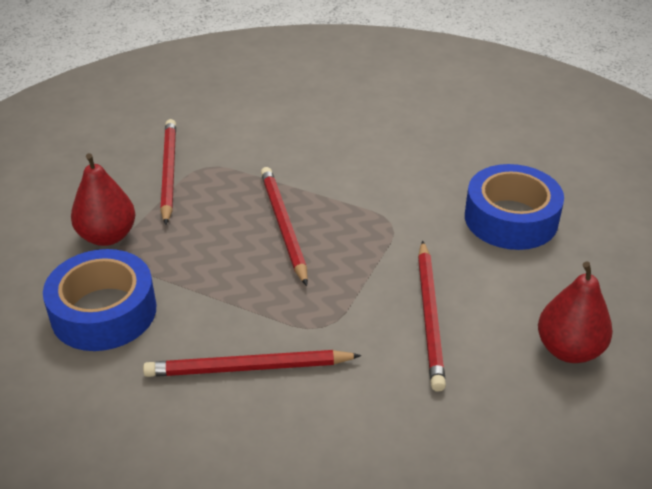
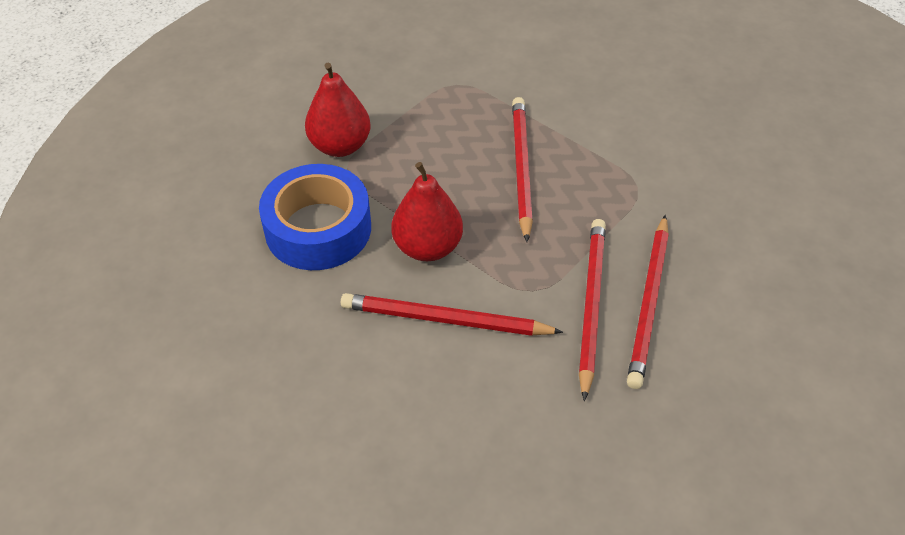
camera: 15 degrees right, 10 degrees up
(168, 172) = (418, 84): red pencil -> red pencil (590, 305)
(511, 219) = (773, 207): blue tape -> none
(569, 349) = (790, 373): red pear -> red pear (427, 247)

